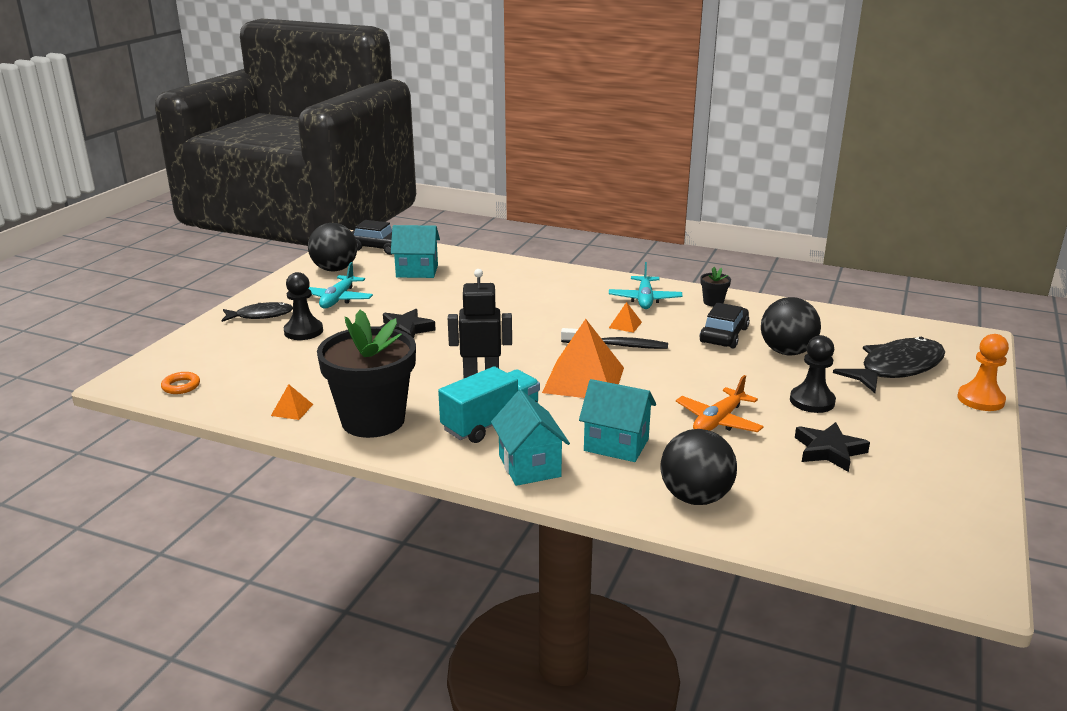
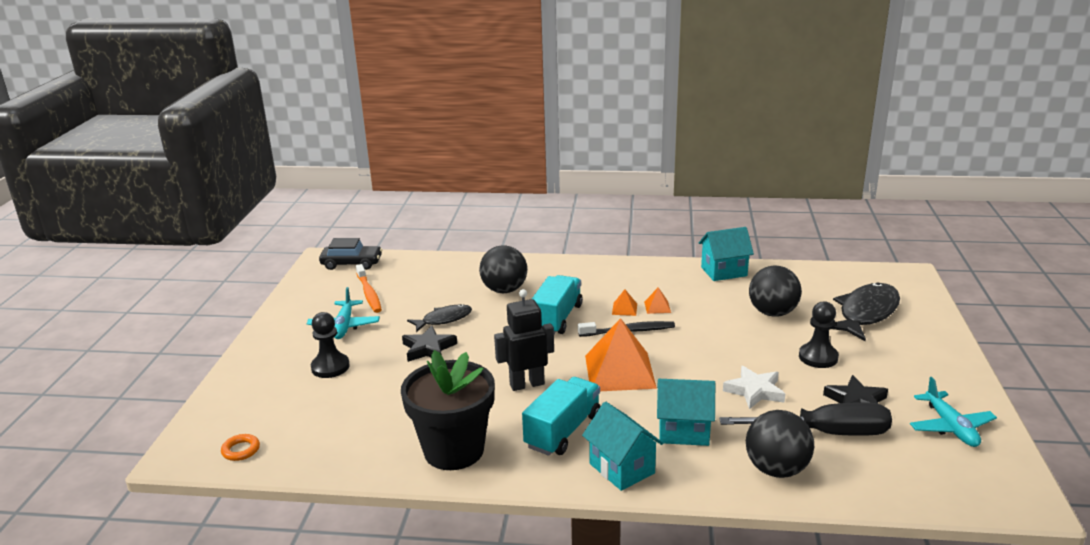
camera: 15 degrees left, 0 degrees up
(261, 315) = (277, 357): black fish -> black fish (444, 319)
(292, 410) = (369, 454): orange pyramid -> orange pyramid (657, 307)
(335, 269) = (322, 294): black ball -> black ball (504, 290)
(378, 275) = (369, 294): none -> orange toothbrush
(417, 271) = (403, 283): turquoise house -> turquoise house (724, 271)
(549, 323) = (557, 318): none -> turquoise truck
(645, 299) = (627, 280): turquoise plane -> turquoise plane (950, 427)
(713, 302) = (686, 274): black flower pot -> none
(718, 421) = (754, 391): orange plane -> white star
(724, 335) = (713, 305): black car -> none
(772, 473) = (824, 433): none -> black screwdriver
(980, 399) = (943, 331): orange pawn -> none

